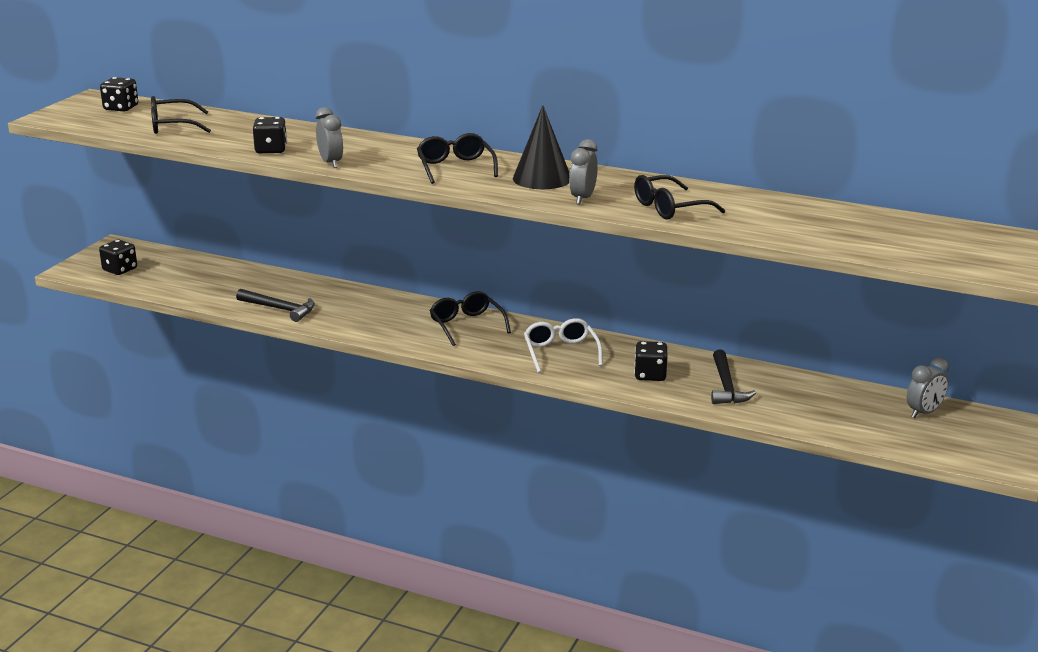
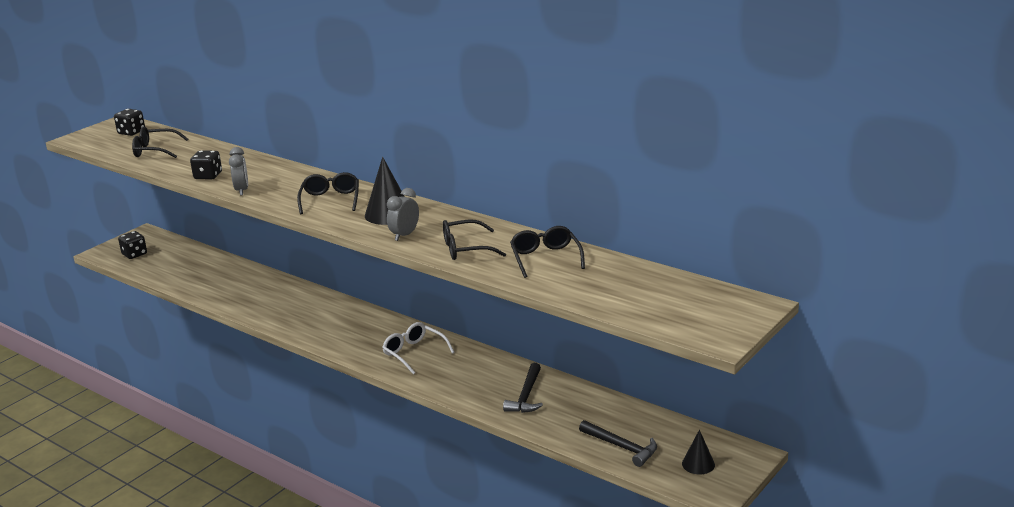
camera: 15 degrees right, 0 degrees up
(280, 309) = (227, 297): black hammer -> black hammer (622, 447)
(466, 325) = (356, 322): black glasses -> black glasses (545, 258)
(561, 352) = (414, 353): white glasses -> white glasses turned 45 degrees counterclockwise
(650, 375) = (471, 380): black dice -> none
(924, 412) = (676, 436): grey clock -> none
(967, 438) = (698, 464): none -> black cone

